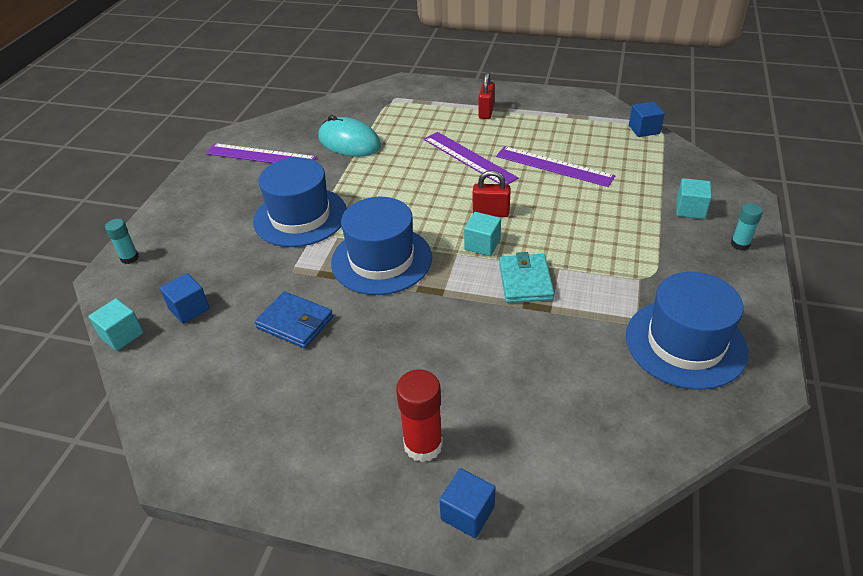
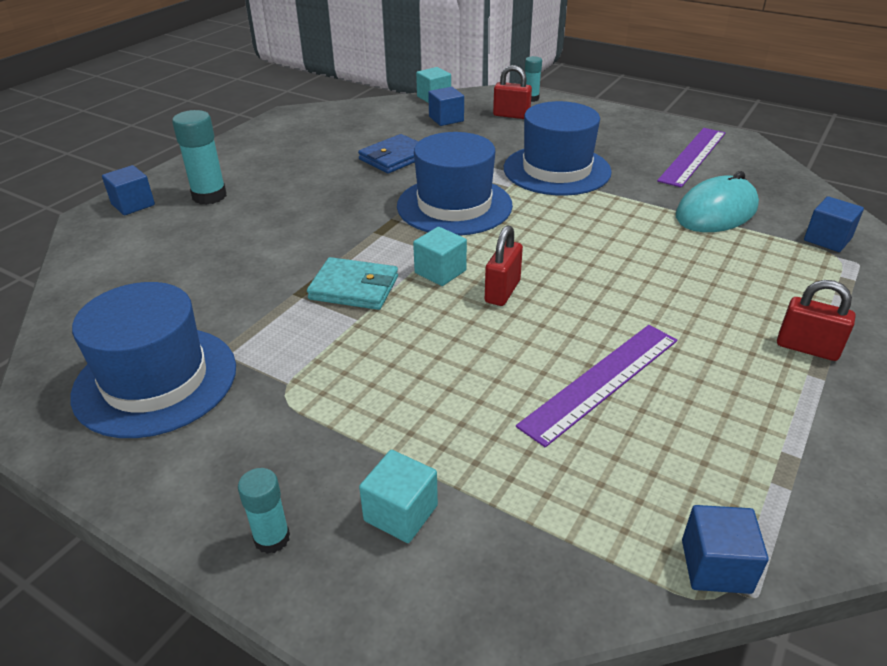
camera: 105 degrees right, 5 degrees down
(178, 263) = (511, 115): none -> red padlock
(371, 106) = (827, 239): none -> blue cube
(423, 445) = (209, 196): red glue stick -> turquoise glue stick
(469, 158) = (649, 300): purple ruler -> none

